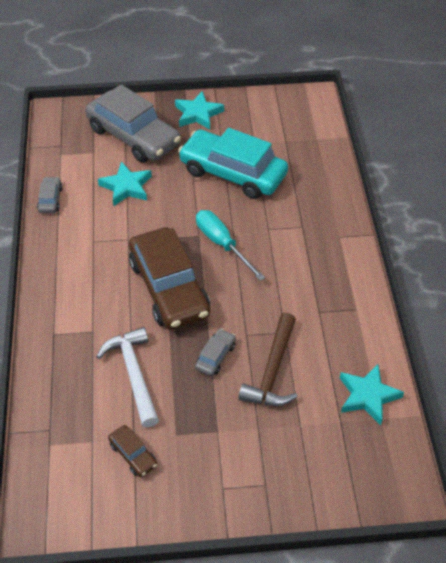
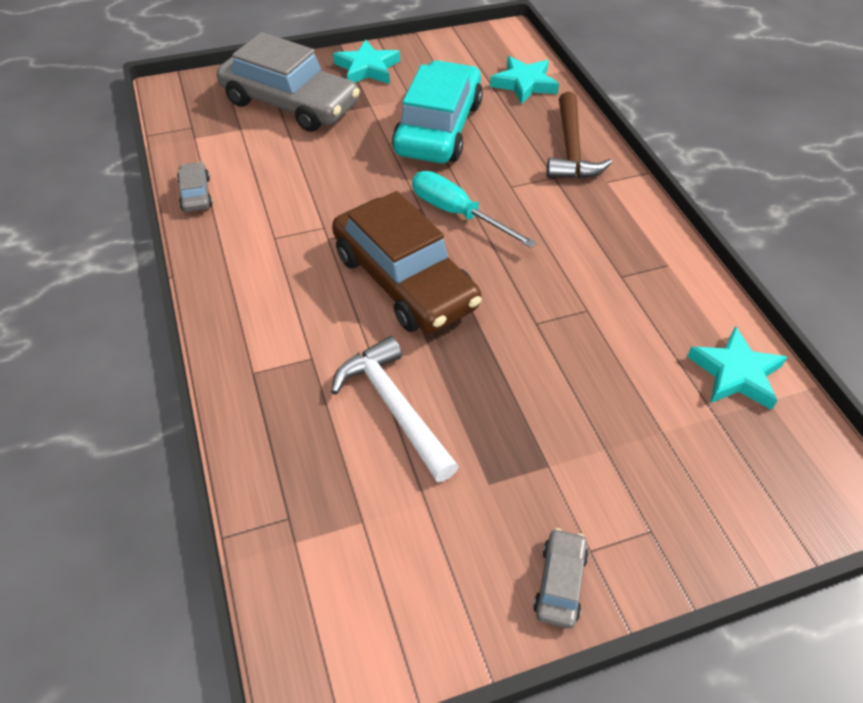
camera: 15 degrees left, 0 degrees up
(126, 187) = (300, 163): turquoise star -> turquoise star (524, 84)
(133, 454) = (434, 528): brown car -> none
(215, 356) = (504, 360): grey car -> grey car (560, 583)
(233, 173) = (438, 128): turquoise car -> turquoise car turned 90 degrees clockwise
(273, 370) = (592, 364): brown hammer -> brown hammer (571, 149)

